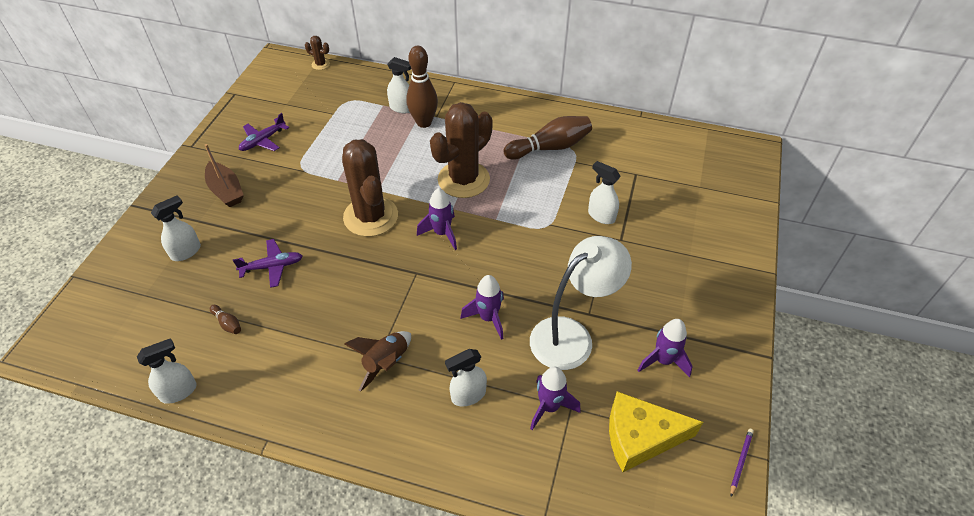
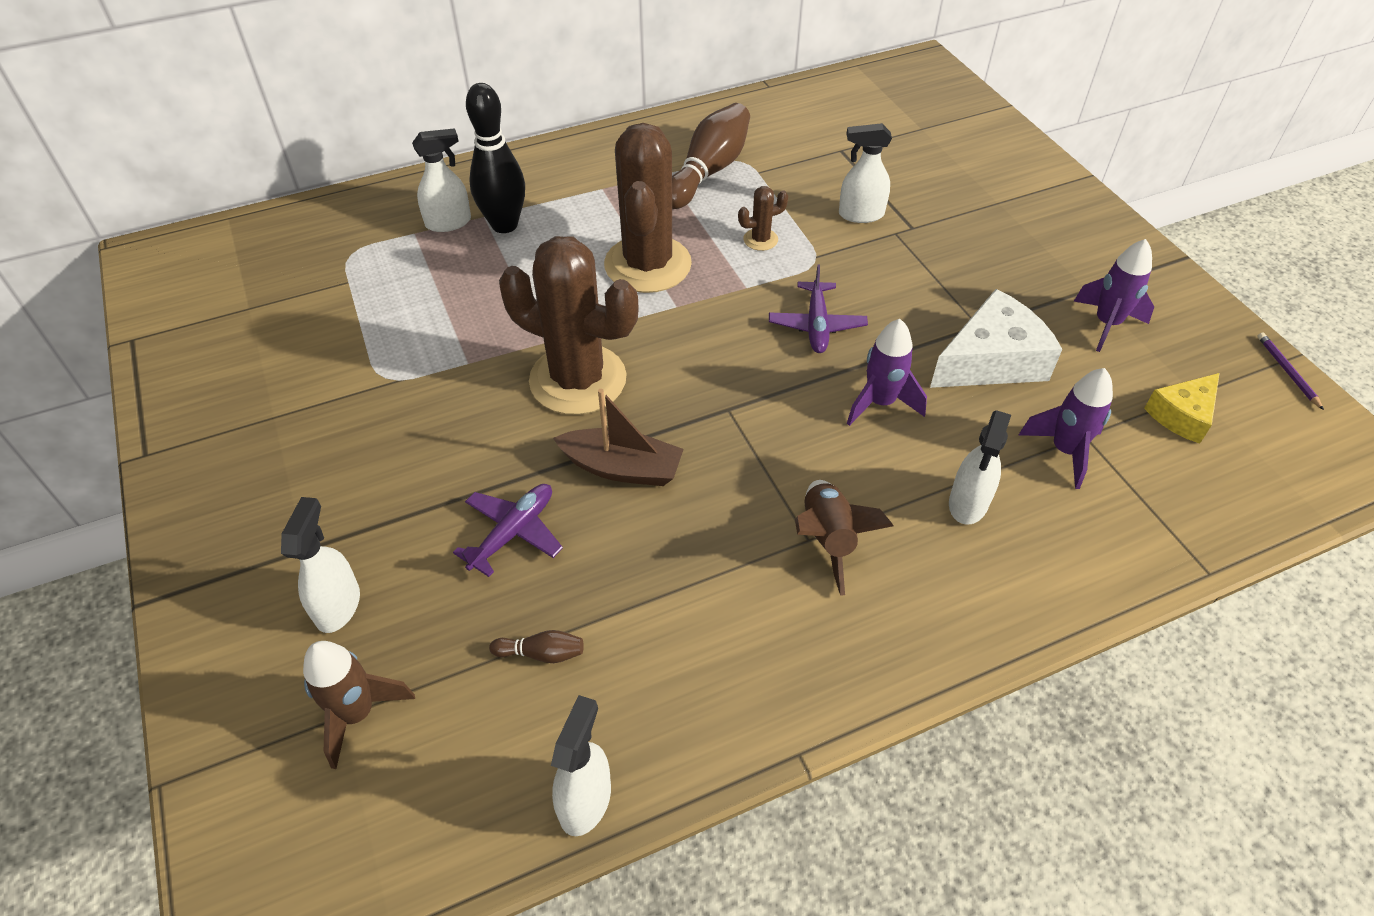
camera: 40 degrees left, 0 degrees up
(149, 298) = (357, 713): none -> brown rocket
(226, 191) = (298, 480): brown boat -> brown boat (622, 468)
(263, 141) = (273, 377): purple plane -> purple plane (816, 325)
(320, 64) = (240, 227): brown cactus -> brown cactus (760, 240)
(424, 122) = (504, 225): brown bowling pin -> black bowling pin
(442, 233) = (700, 343): purple rocket -> none
(571, 336) = (991, 360): white lamp -> white cheese
(640, 437) = (1182, 415): yellow cheese -> yellow cheese, size x0.61

